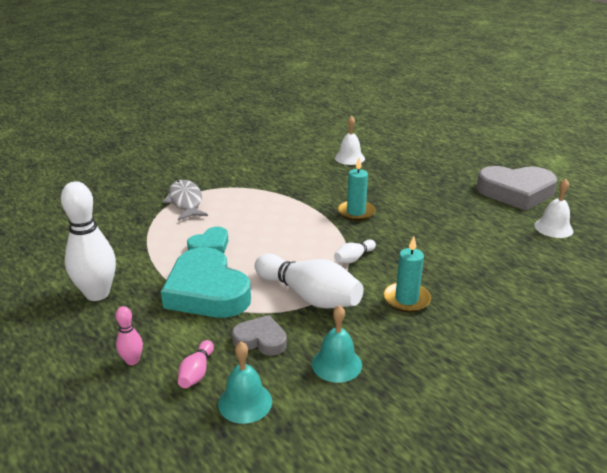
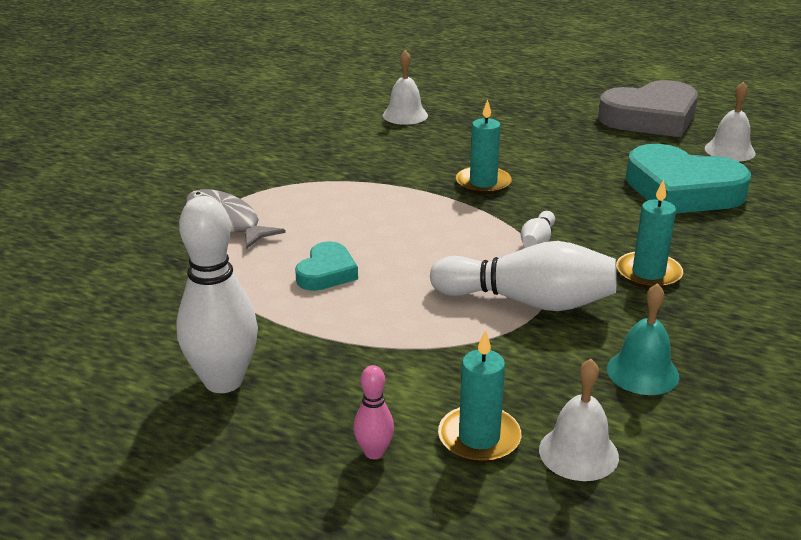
camera: 25 degrees left, 0 degrees up
(197, 372) = (479, 438): pink bowling pin -> turquoise candle
(207, 291) = (385, 333): turquoise heart -> turquoise heart (682, 190)
(245, 402) = (578, 453): turquoise bell -> white bell
(261, 340) = (521, 372): grey heart -> none

